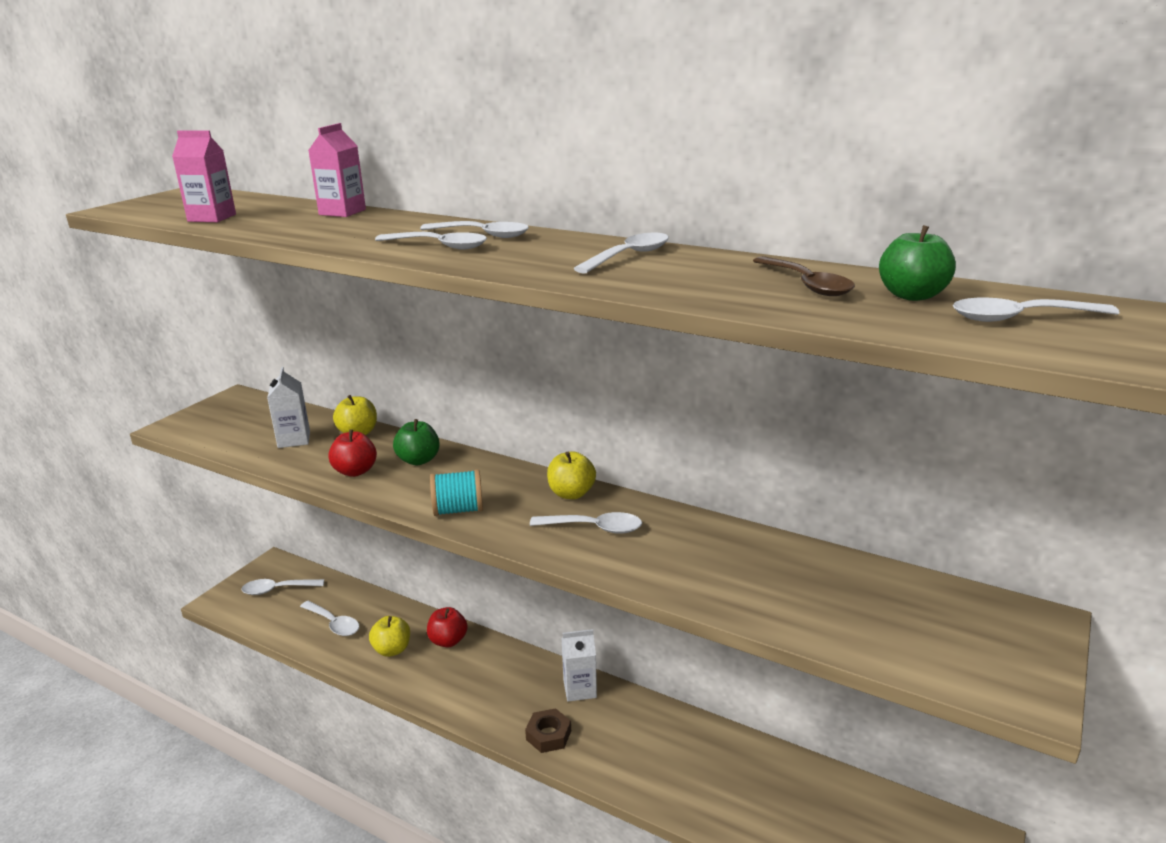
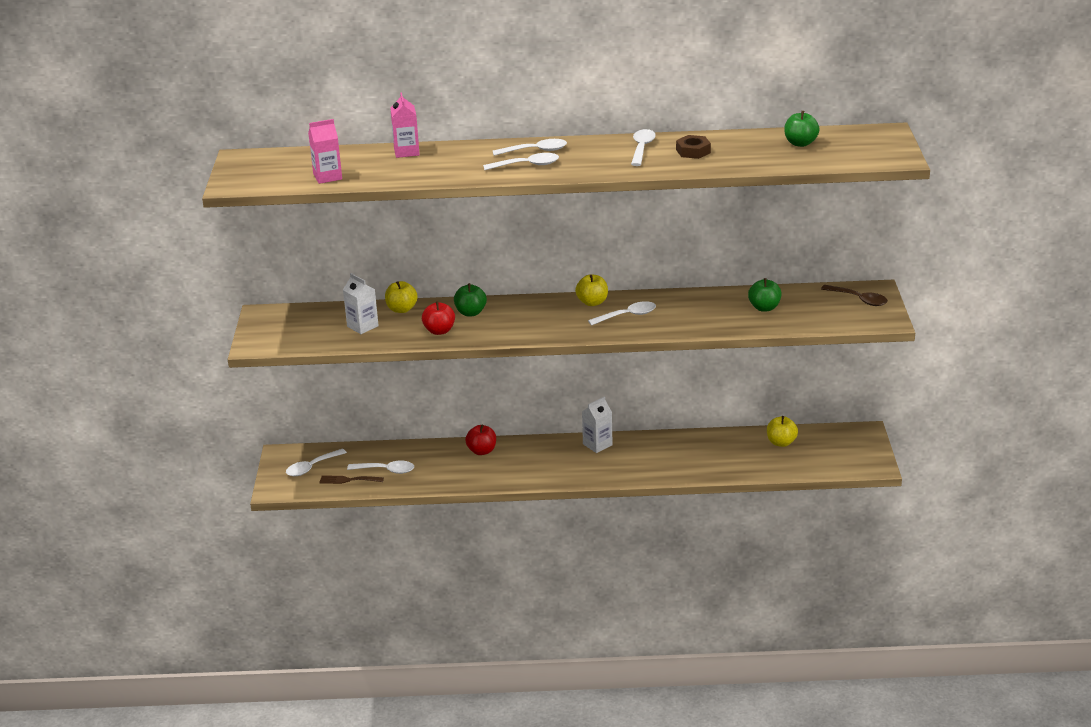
camera: 30 degrees left, 5 degrees up
(288, 620) = (348, 480): none -> brown fork
(392, 650) = (449, 469): yellow apple -> yellow apple (781, 443)
(458, 510) = (537, 331): turquoise spool -> none
(548, 735) = (602, 472): brown nut -> brown nut (693, 151)
(806, 285) = (749, 147): brown spoon -> brown spoon (859, 299)
(810, 586) = (764, 308): none -> green apple
(1020, 318) = (852, 146): white spoon -> none

